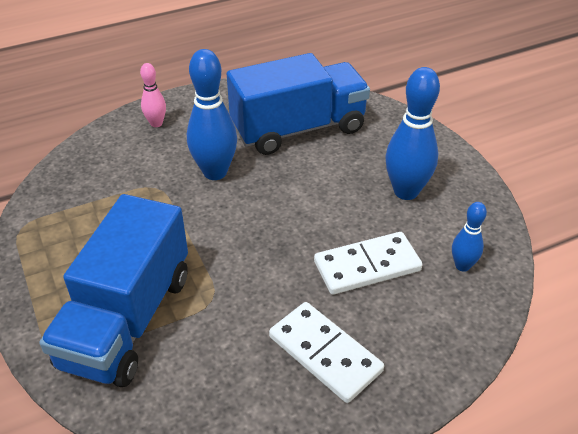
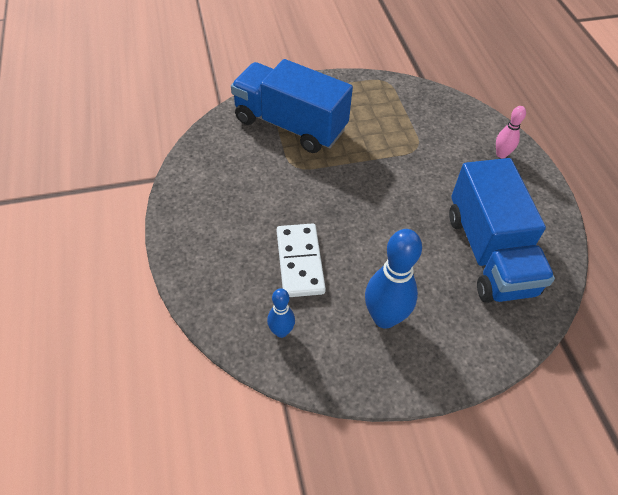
camera: 100 degrees right, 10 degrees up
(215, 172) = (431, 184): blue bowling pin -> none
(325, 354) = (228, 217): white domino -> none

